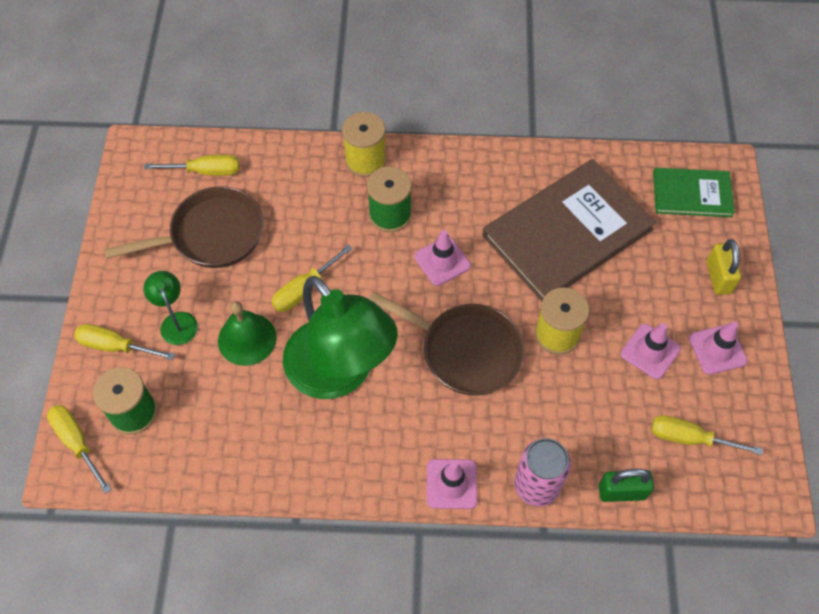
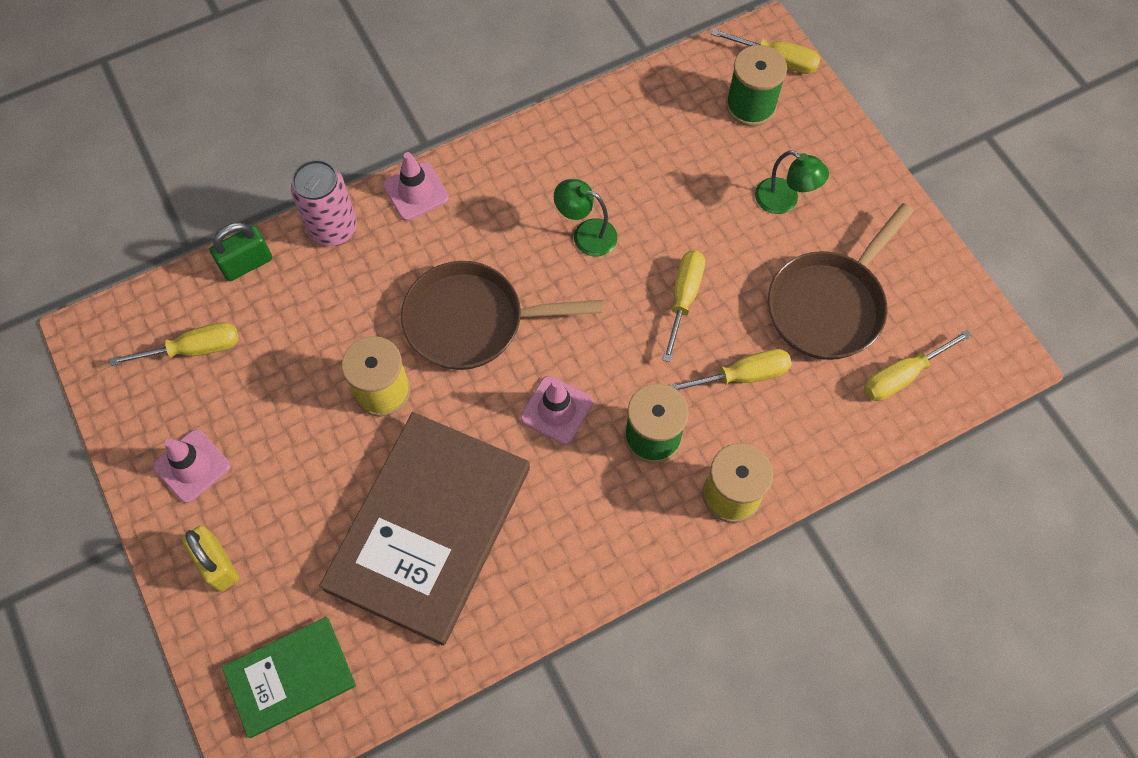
camera: 150 degrees right, 5 degrees up
(116, 346) = (820, 150): yellow screwdriver -> yellow screwdriver (742, 376)
(247, 339) = (702, 220): green bell -> none
(340, 373) = (586, 234): green lamp -> green lamp, size x0.42
(650, 351) = (269, 424): pink traffic cone -> none

